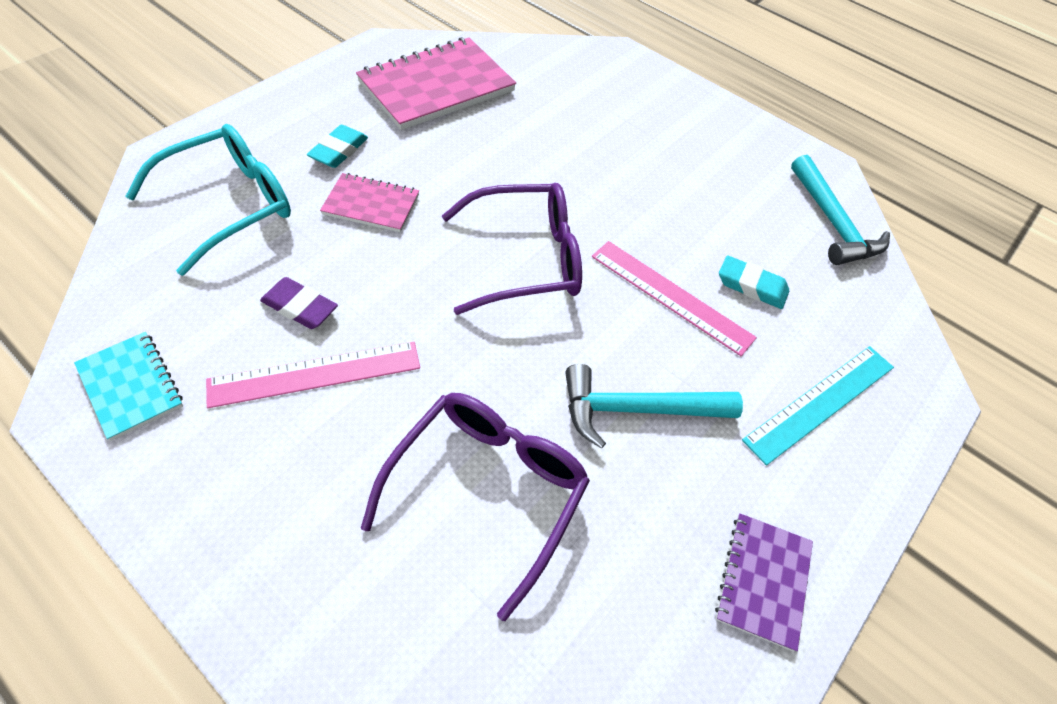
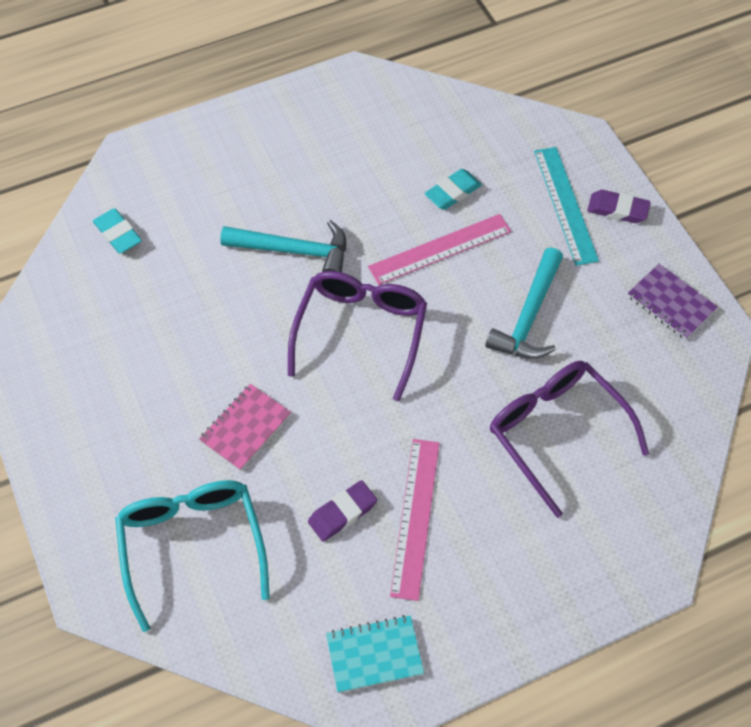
camera: 60 degrees left, 5 degrees up
(339, 151) = (159, 435): turquoise eraser -> turquoise eraser (118, 234)
(437, 87) = (104, 324): pink notebook -> none
(833, 223) = (415, 106): turquoise hammer -> turquoise hammer (295, 251)
(859, 465) = (617, 209): none -> purple eraser

